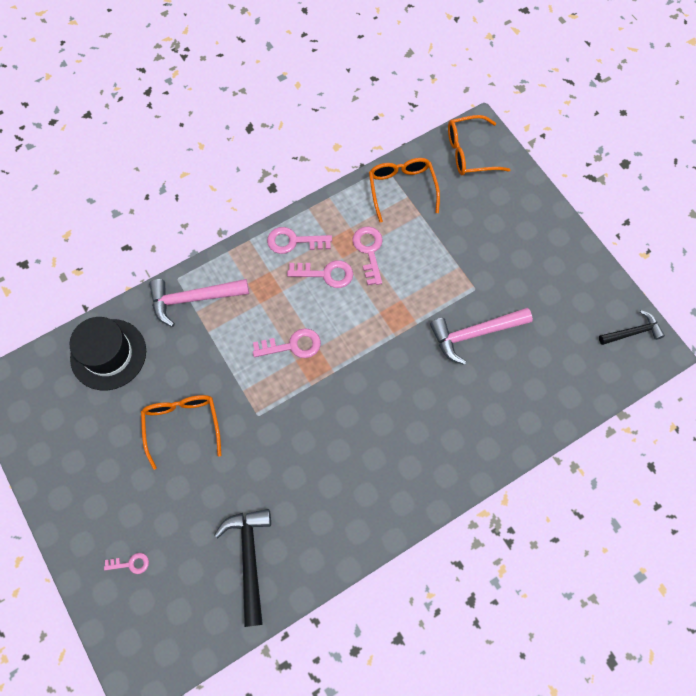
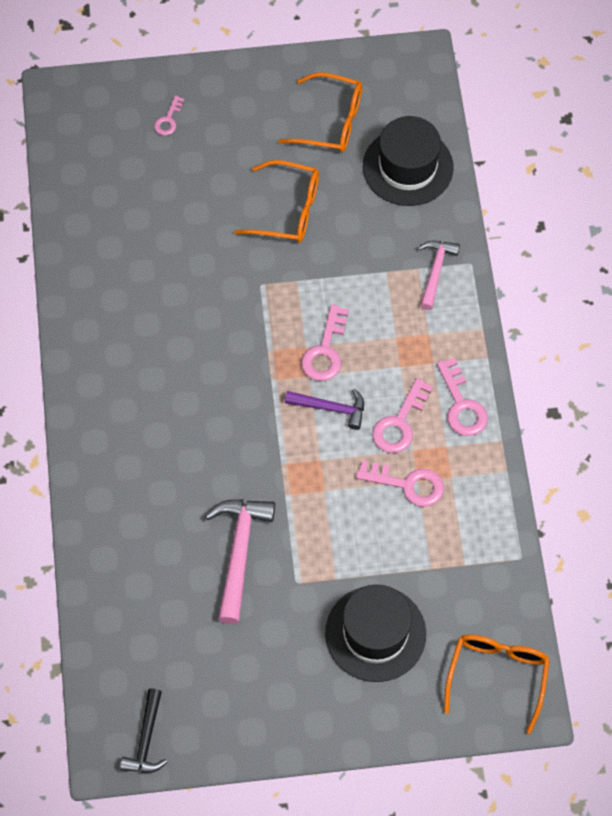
camera: 115 degrees right, 5 degrees down
(193, 299) = (435, 271): pink hammer -> pink hammer, size x0.63
(249, 559) = (114, 222): black hammer -> none
(293, 241) = (462, 405): pink key -> pink key turned 135 degrees clockwise
(336, 322) = (330, 408): none -> purple hammer
(402, 188) = (480, 564): orange glasses -> orange glasses (331, 122)
(482, 228) = (375, 633): none -> black hat

